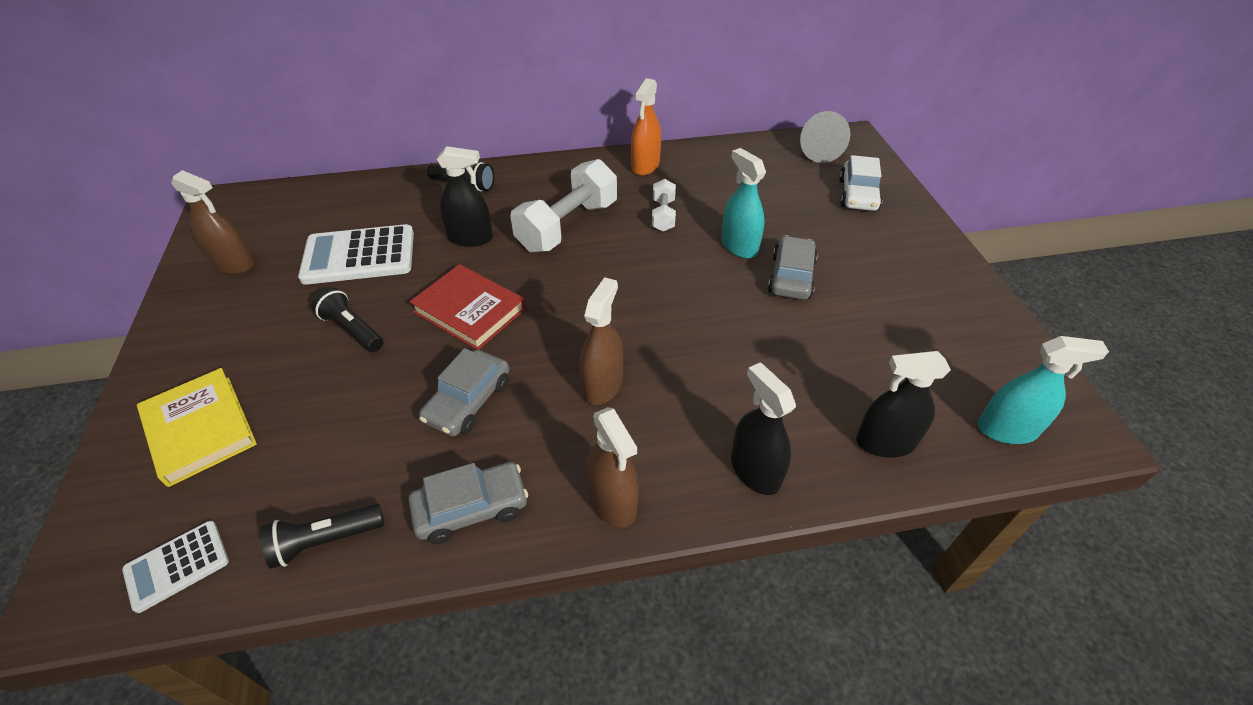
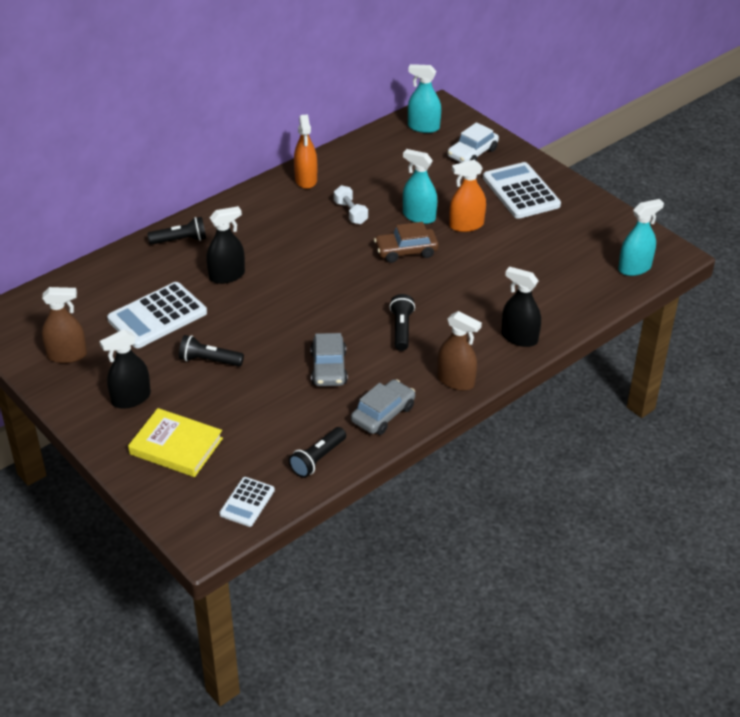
camera: 30 degrees left, 5 degrees down
(469, 310) = (276, 320): red book -> none
(568, 226) = (290, 243): white dumbbell -> none
(602, 385) = (401, 329): brown spray bottle -> black flashlight
(691, 282) = (406, 251): none -> brown car
(791, 276) = (466, 225): grey car -> orange spray bottle
(818, 151) = (423, 127): grey cone -> turquoise spray bottle
(858, 195) = (472, 153): white car -> white car turned 60 degrees clockwise
(885, 442) = (577, 298): black spray bottle -> black spray bottle (131, 398)
(892, 259) = (521, 192): none -> white calculator

